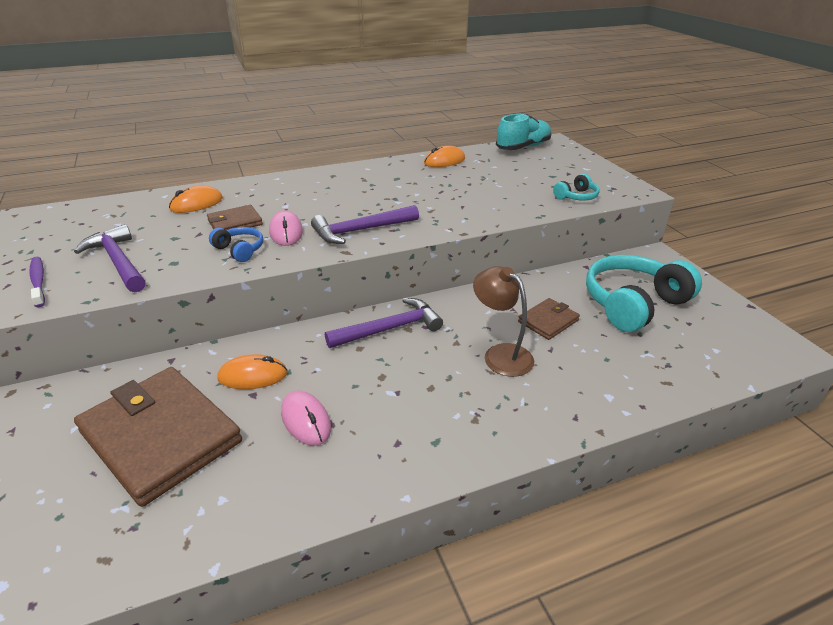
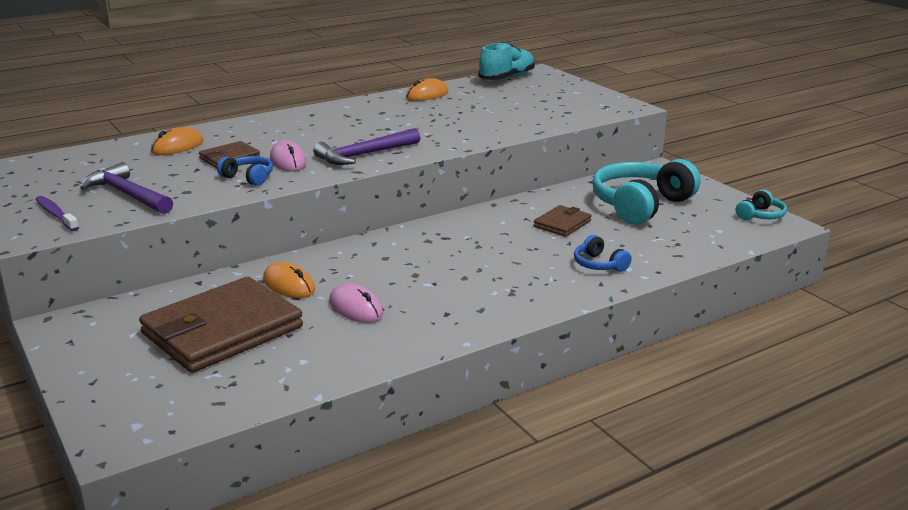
camera: 10 degrees left, 10 degrees down
(160, 436) = (222, 330): brown wallet -> brown wallet turned 75 degrees counterclockwise
(253, 376) = (289, 285): orange mouse -> orange mouse turned 60 degrees clockwise
(389, 328) = (409, 242): purple hammer -> none
(500, 354) = (523, 250): brown lamp -> none
(576, 196) = (571, 115): turquoise headphones -> turquoise headphones (760, 215)
(578, 387) = (599, 264): none -> blue headphones

